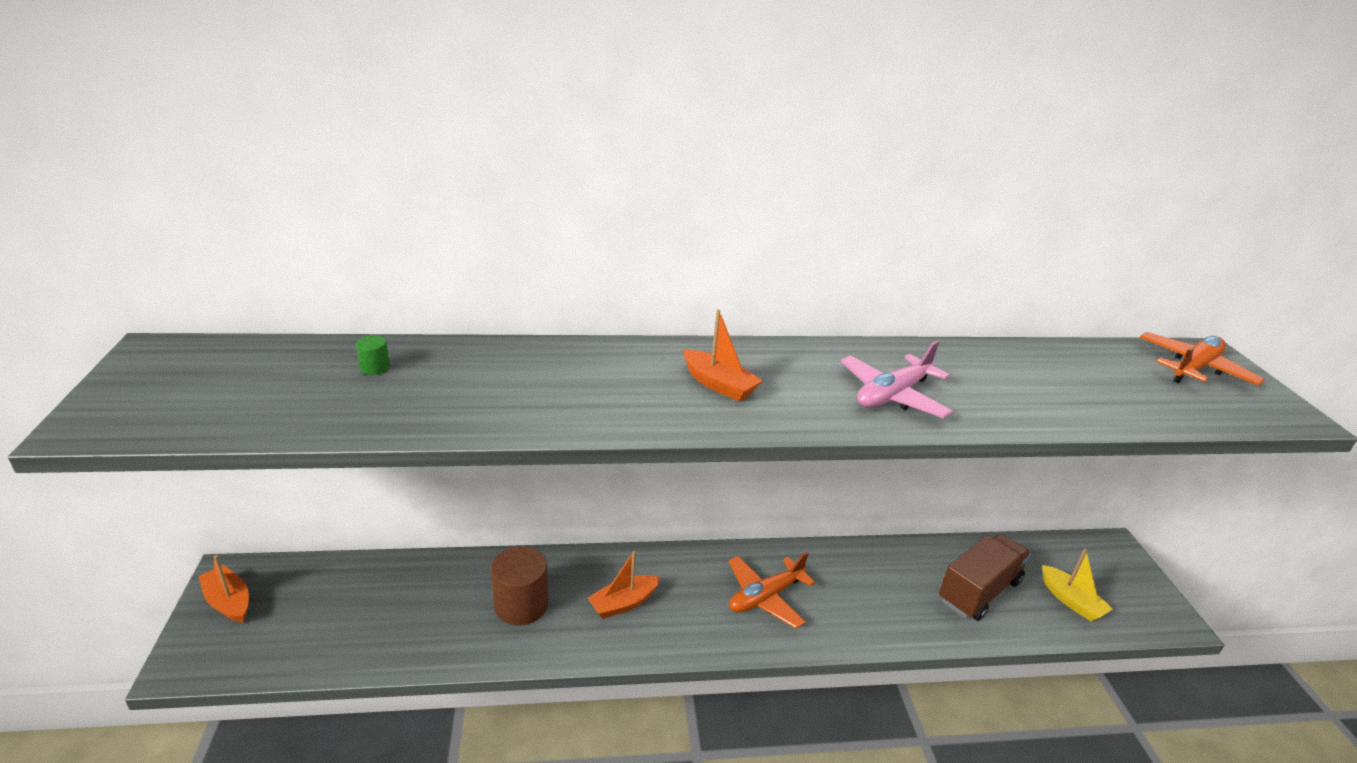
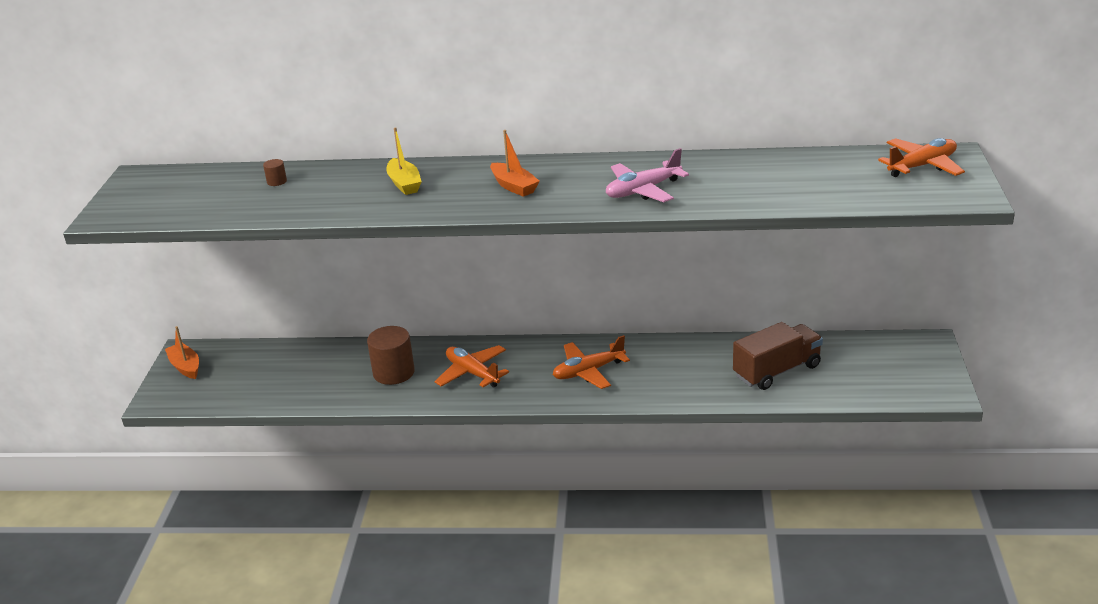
camera: 15 degrees right, 0 degrees up
(375, 367) = (277, 181): green cylinder -> brown cylinder
(623, 603) = (472, 373): orange boat -> orange plane
(1071, 601) = (858, 379): yellow boat -> yellow boat (404, 184)

